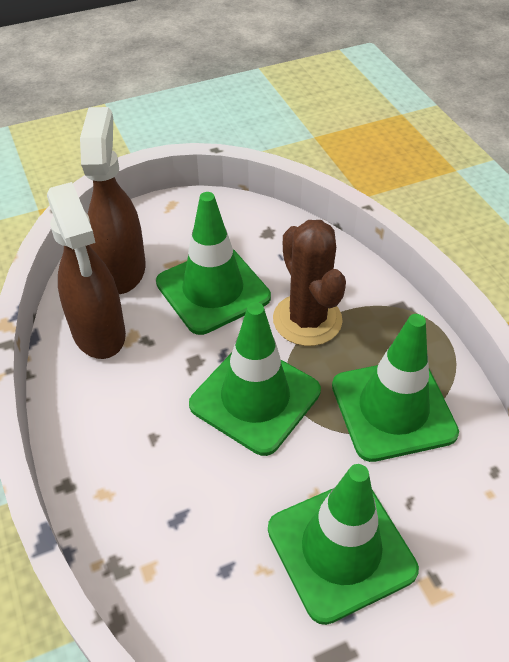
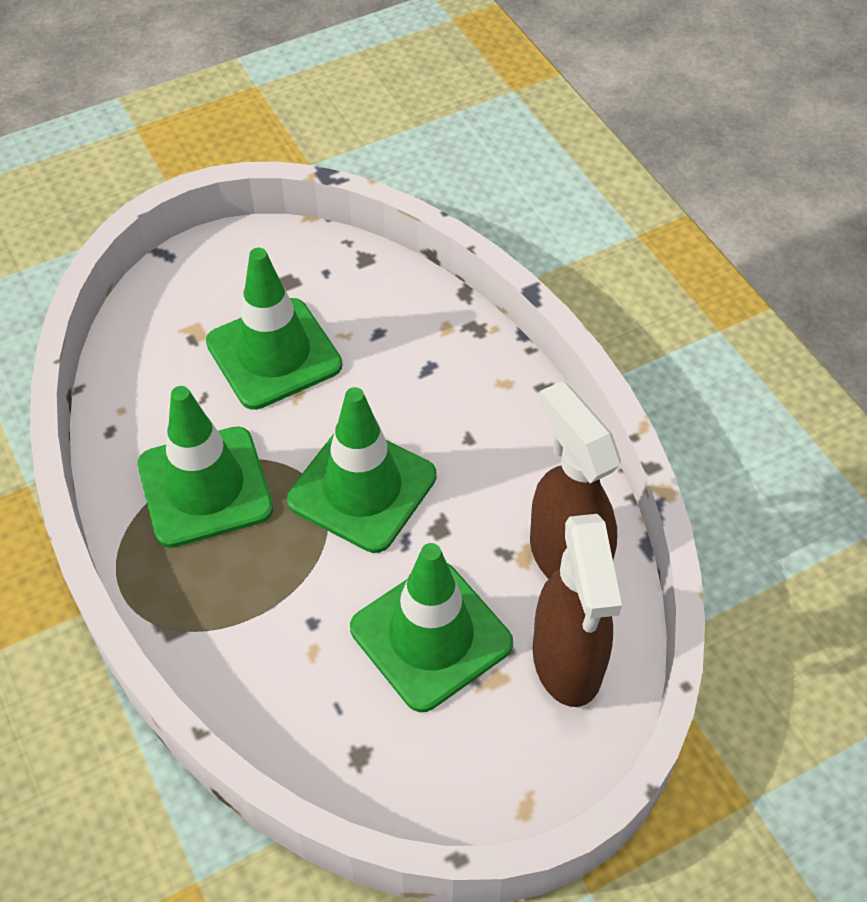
camera: 175 degrees right, 5 degrees up
(307, 320) = (300, 597): brown cactus -> none

